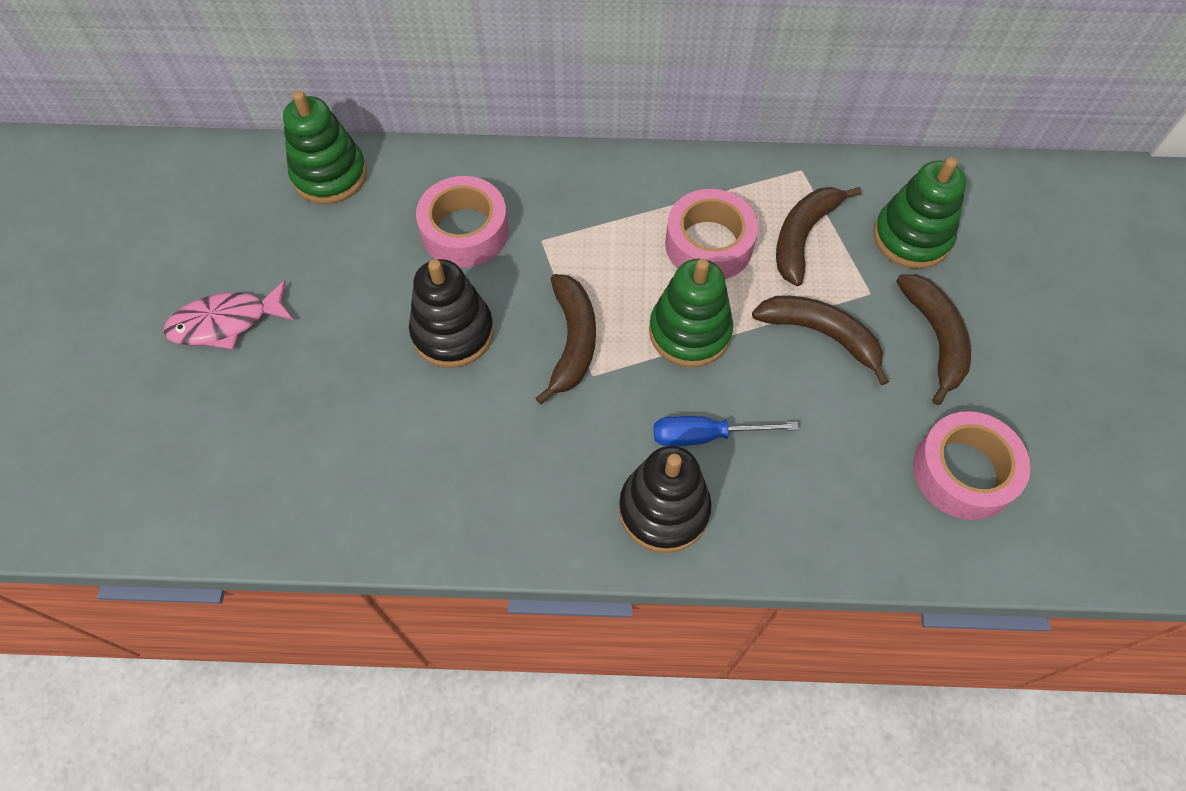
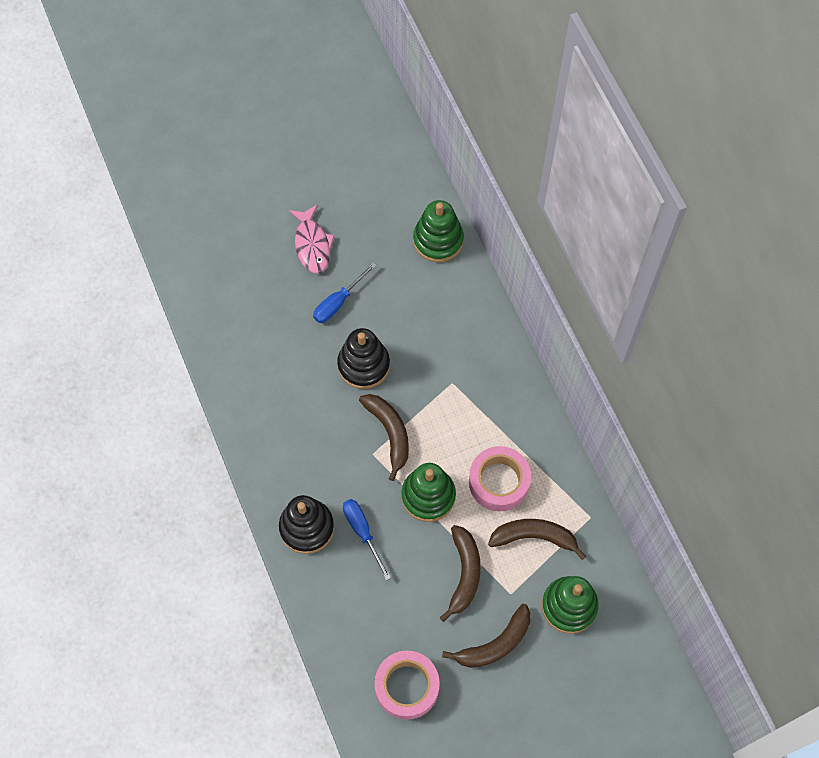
camera: 65 degrees right, 5 degrees up
(226, 322) = (312, 244): pink fish -> pink fish turned 150 degrees counterclockwise
(337, 325) = (338, 302): none -> blue screwdriver
(465, 231) = (436, 336): pink tape -> none
(573, 341) = (390, 433): brown banana -> brown banana turned 90 degrees counterclockwise

